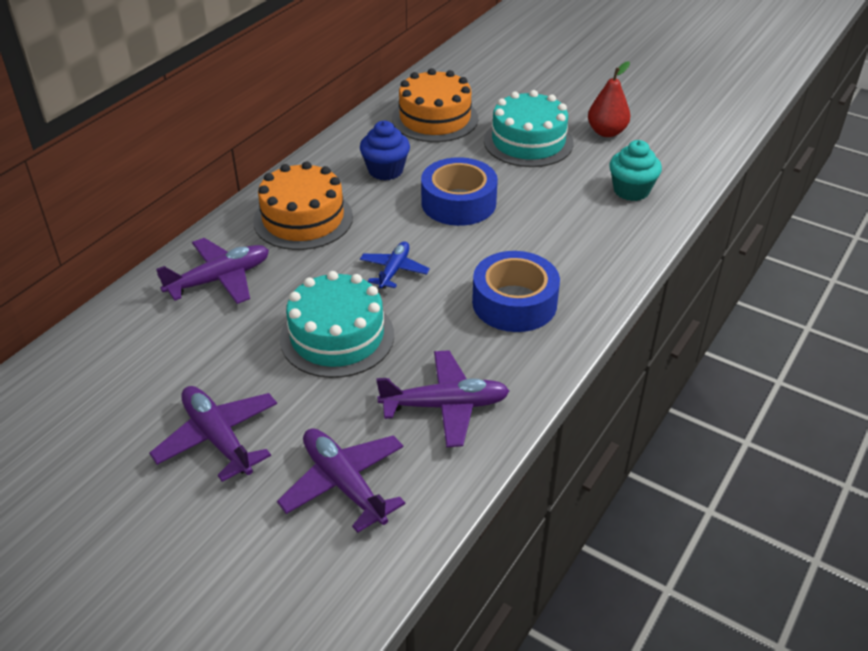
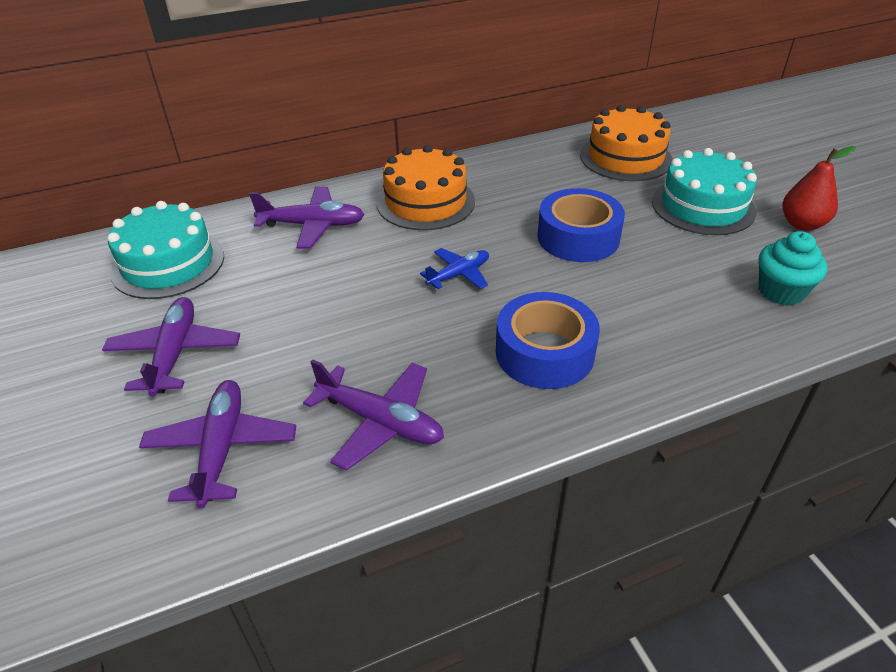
camera: 35 degrees right, 0 degrees up
(337, 336) = (352, 311): turquoise cake -> turquoise cake (168, 264)
(385, 170) = (536, 187): blue cupcake -> none

